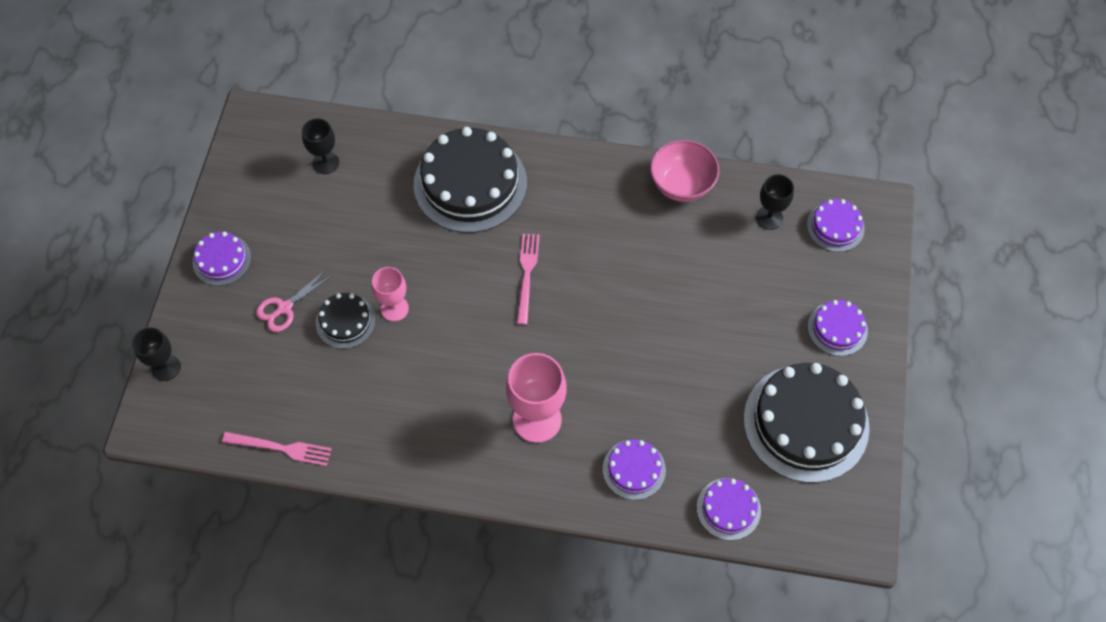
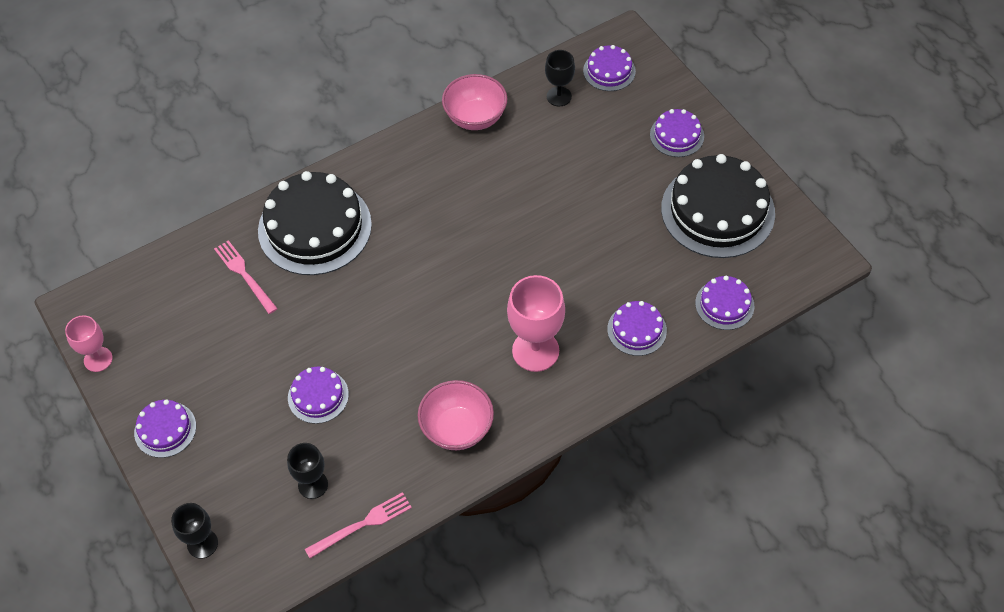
camera: 40 degrees left, 5 degrees down
(284, 308) = (257, 424): pink scissors -> none
(326, 163) = (179, 295): black goblet -> black goblet (313, 485)
(345, 321) = (318, 396): black cake -> purple cake
(394, 308) = (347, 357): pink goblet -> pink goblet (98, 359)
(418, 432) = (457, 428): none -> pink bowl
(527, 275) = (425, 259): pink fork -> pink fork (245, 275)

